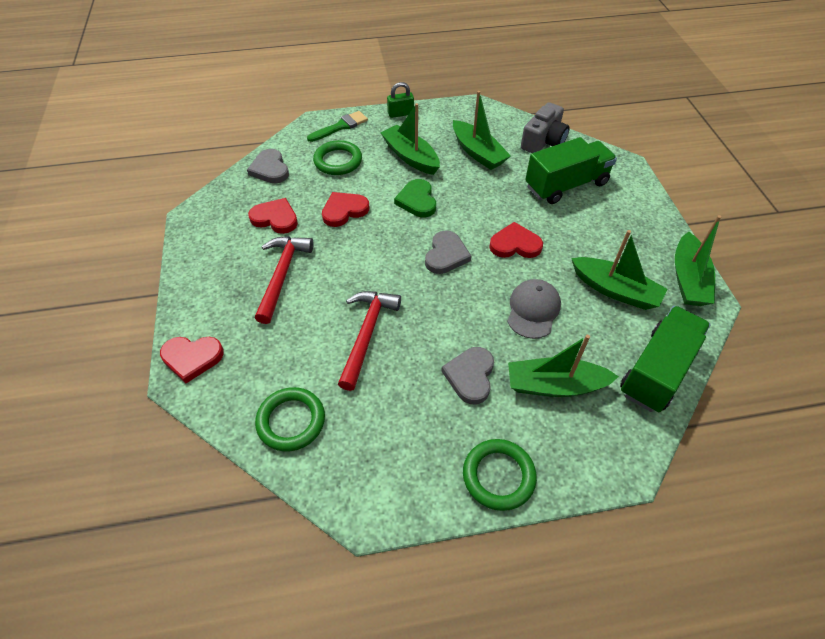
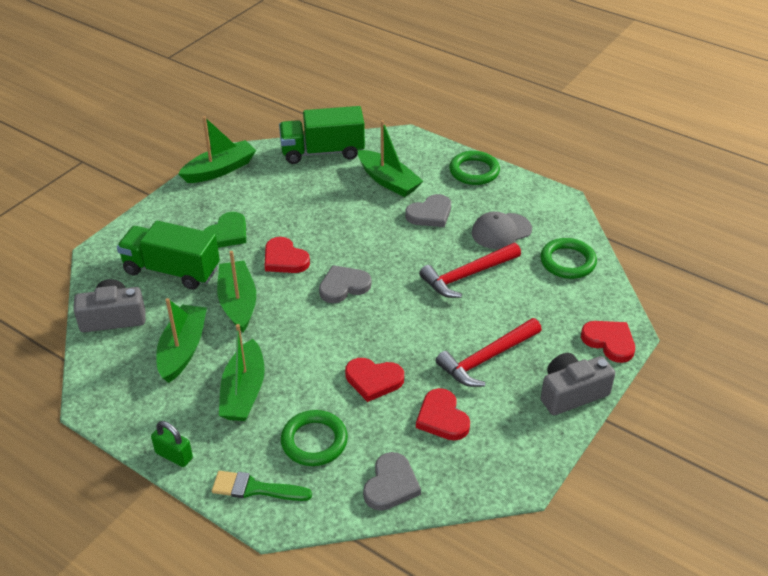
camera: 135 degrees left, 10 degrees down
(196, 292) = (571, 393): none -> grey camera
(417, 201) = (302, 344): green heart -> green heart (227, 233)
(533, 310) = (340, 217): grey cap -> grey cap (501, 231)
(615, 290) = (272, 193): green boat -> green boat (238, 302)

